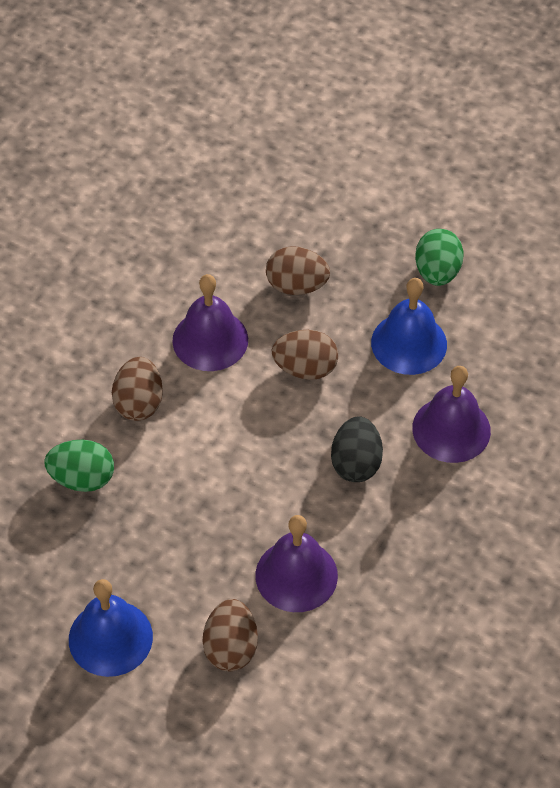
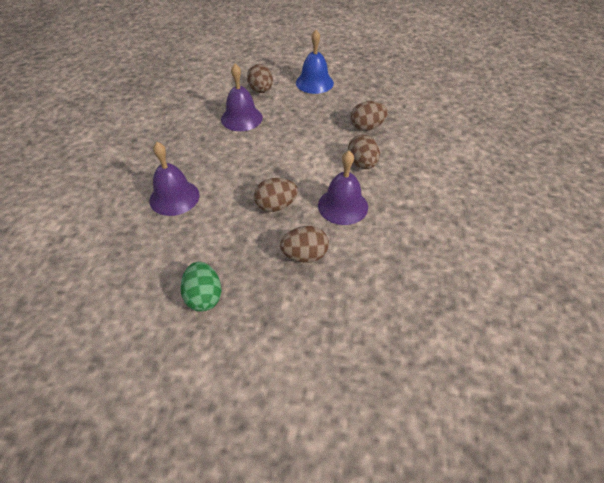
camera: 160 degrees right, 5 degrees down
(82, 479) = (367, 127): green egg -> brown egg
(356, 463) = (227, 167): black egg -> none
(409, 343) = (213, 239): blue bell -> none

